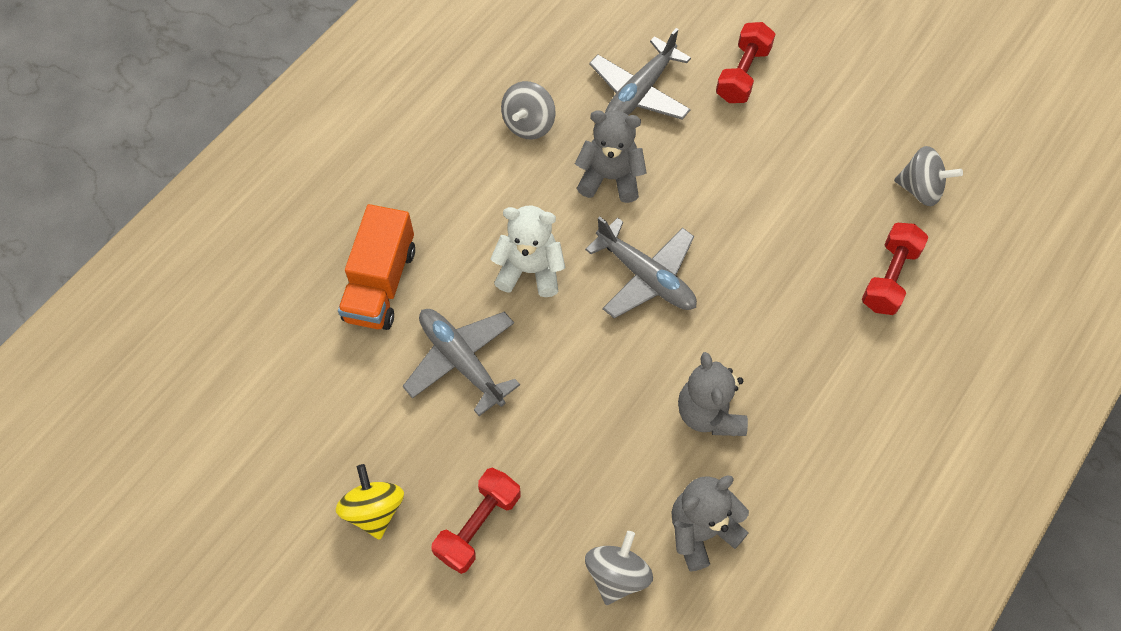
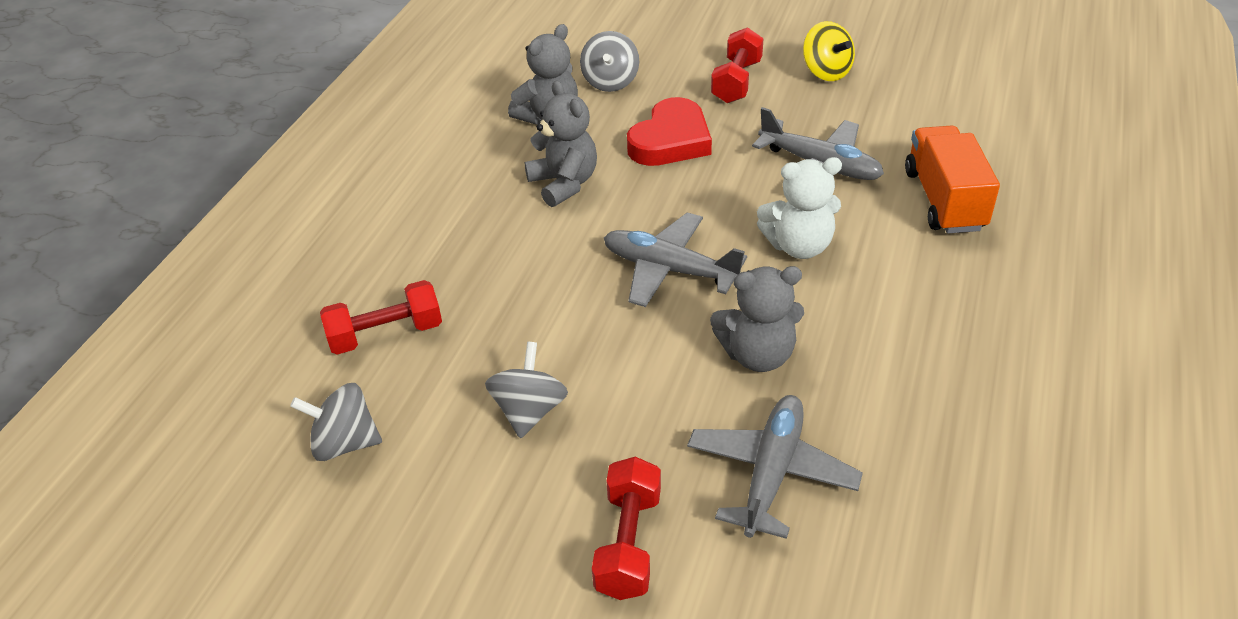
camera: 165 degrees right, 20 degrees down
(529, 124) = (897, 390): grey spinning top -> grey spinning top (529, 411)
(586, 445) = (670, 140): none -> red heart
(889, 277) = (385, 334): red dumbbell -> red dumbbell turned 60 degrees clockwise

